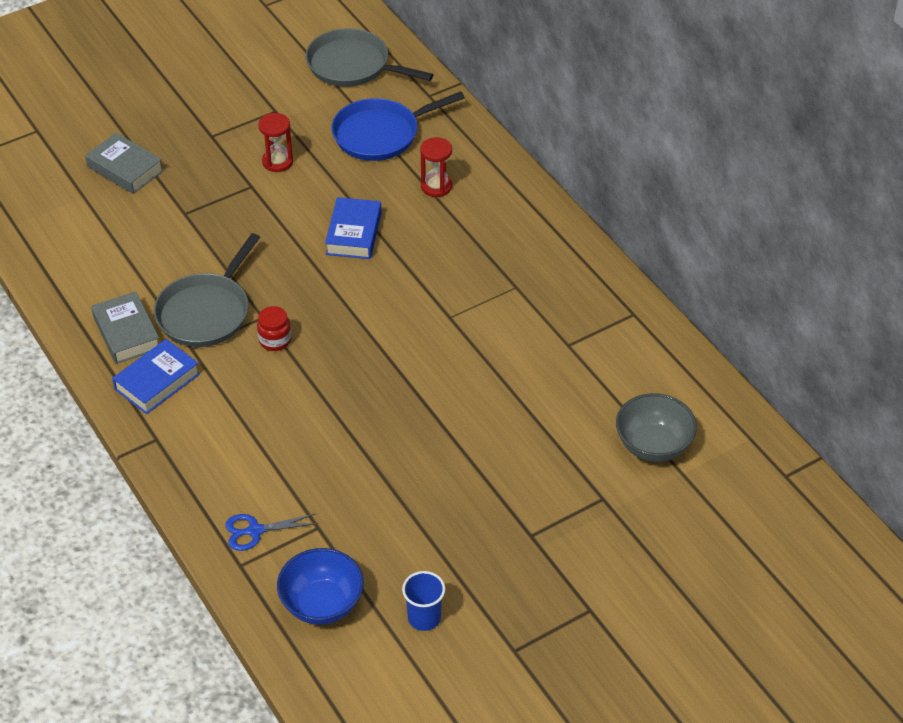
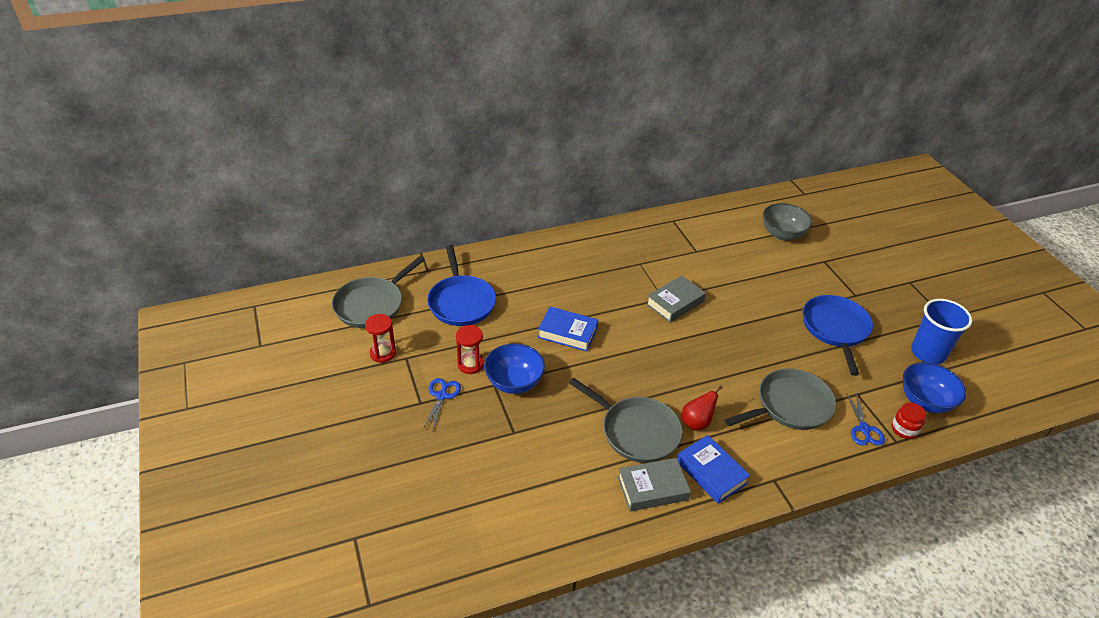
camera: 80 degrees left, 5 degrees down
(125, 169) = (440, 469): grey book -> grey book (675, 303)
(225, 149) = (441, 396): none -> blue scissors
(231, 364) = (697, 422): none -> red pear
(258, 201) = (514, 382): none -> blue bowl
(275, 340) = (674, 393): red jar -> red jar (904, 429)
(280, 454) = (790, 405): none -> grey pan
(424, 618) = (928, 353): blue cup -> blue cup, size x1.60
(436, 186) = (530, 283): red hourglass -> red hourglass (383, 353)
(444, 507) = (835, 329): none -> blue pan

